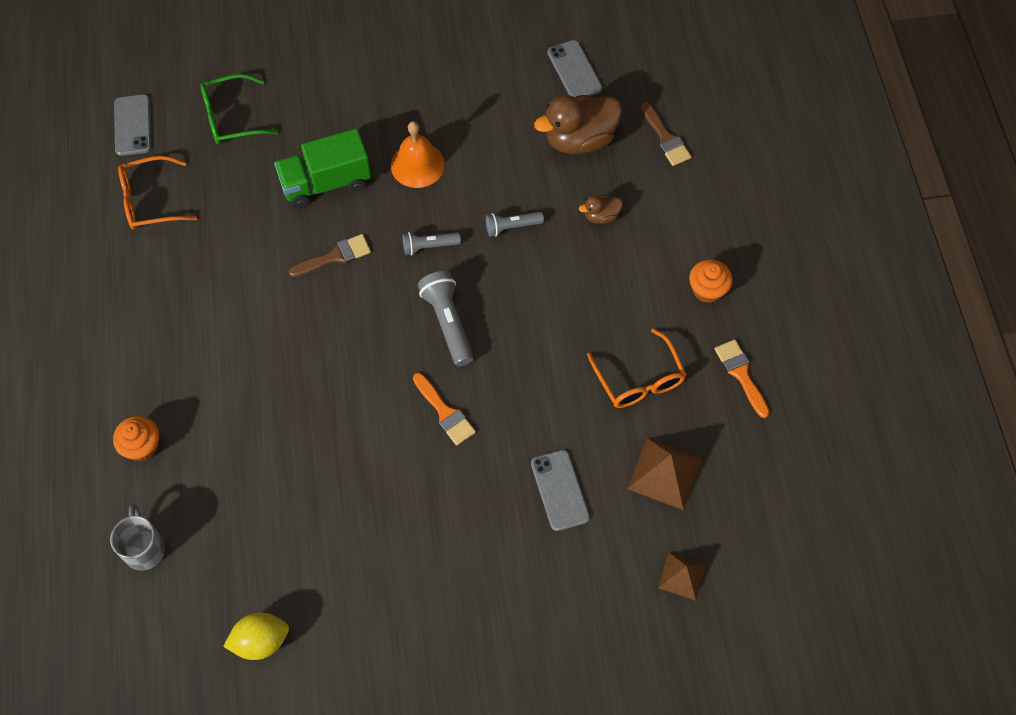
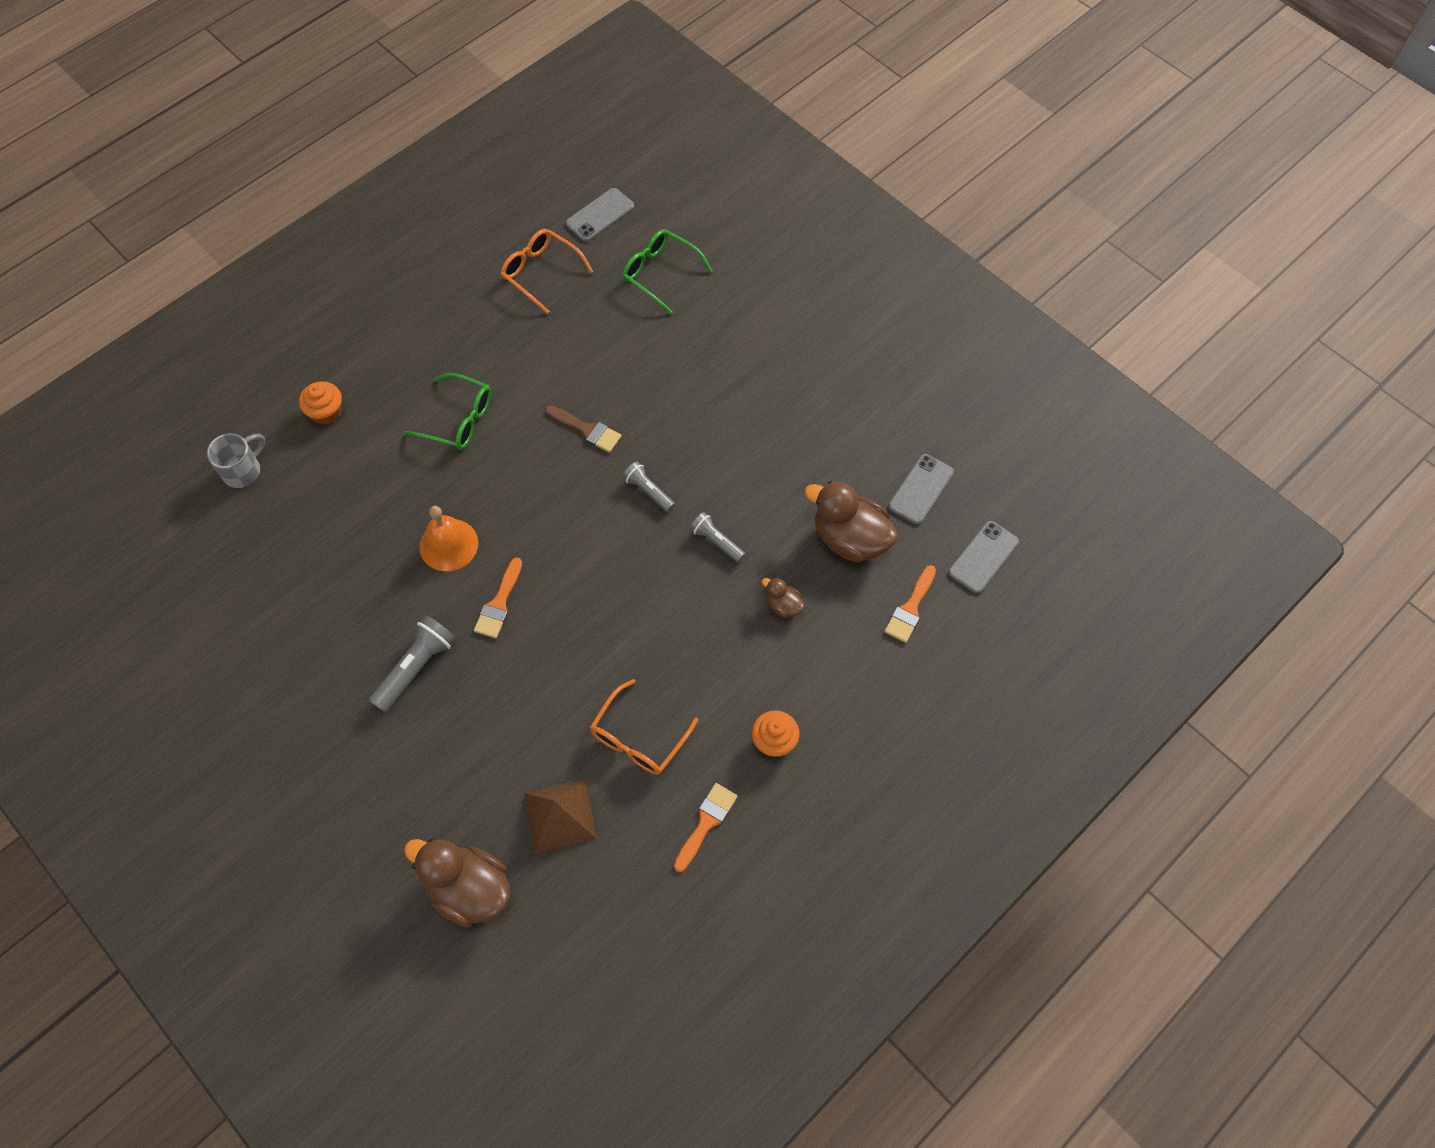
camera: 55 degrees right, 0 degrees up
(241, 346) = (457, 419): none -> green glasses
(261, 641) = (215, 600): yellow lemon -> none
(326, 183) = (651, 378): green truck -> none
(417, 165) = (722, 431): orange bell -> orange bell (448, 544)
(448, 323) = (585, 552): grey flashlight -> grey flashlight (416, 668)
(560, 490) = (486, 738): grey phone -> grey phone (983, 557)
(665, 138) = (910, 608): brown brush -> orange brush
(682, 576) = (469, 890): brown pyramid -> brown duck

